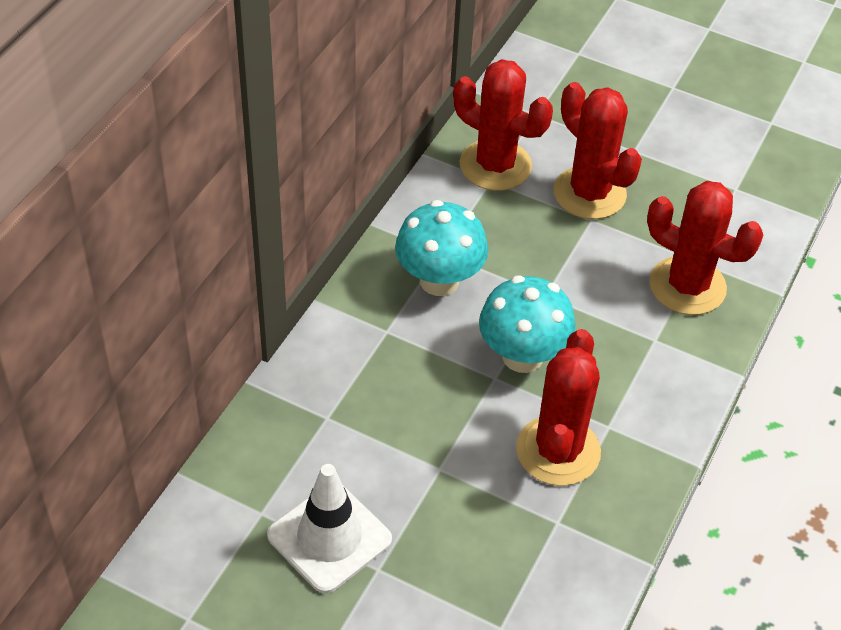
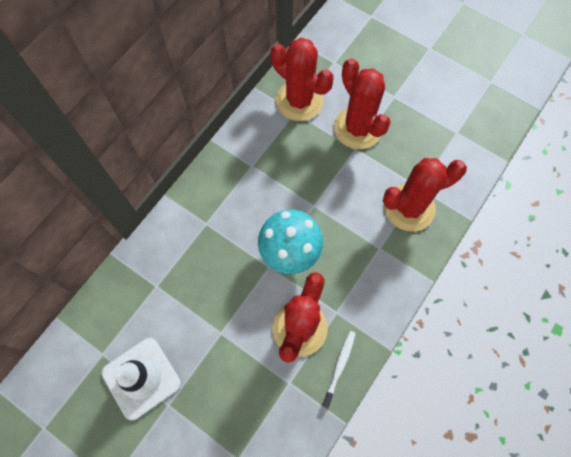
camera: 10 degrees right, 20 degrees up
(439, 280) = (246, 188): turquoise mushroom -> none
(628, 493) = (339, 366): none -> white toothbrush
(687, 286) = (409, 207): red cactus -> red cactus turned 60 degrees counterclockwise

